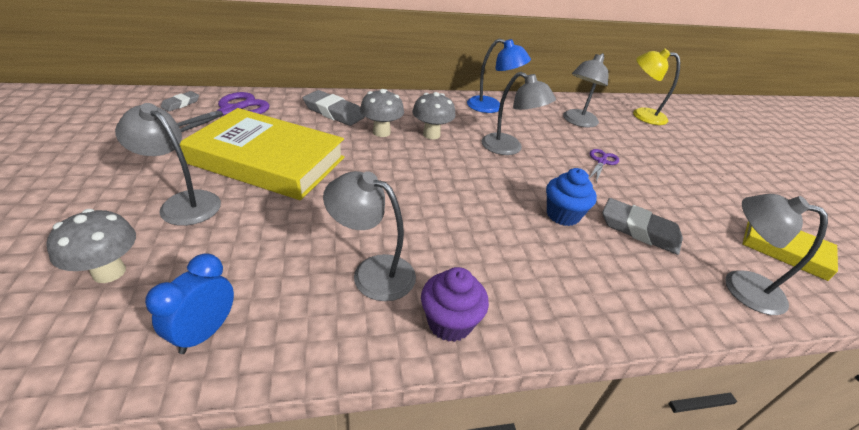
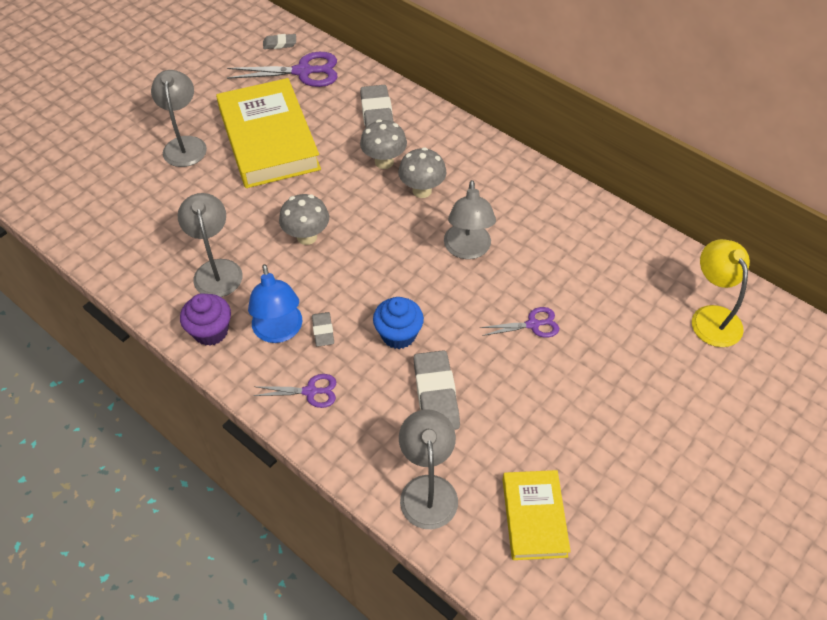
camera: 55 degrees right, 15 degrees up
(109, 272) = (109, 171): grey mushroom -> grey mushroom (307, 237)
(205, 332) = (109, 239): blue clock -> none
(491, 107) = (537, 195): blue lamp -> blue lamp (279, 332)
(522, 249) = (323, 331): none -> grey eraser
(577, 122) = (602, 271): grey lamp -> none
(589, 295) = (310, 391): none -> purple scissors

